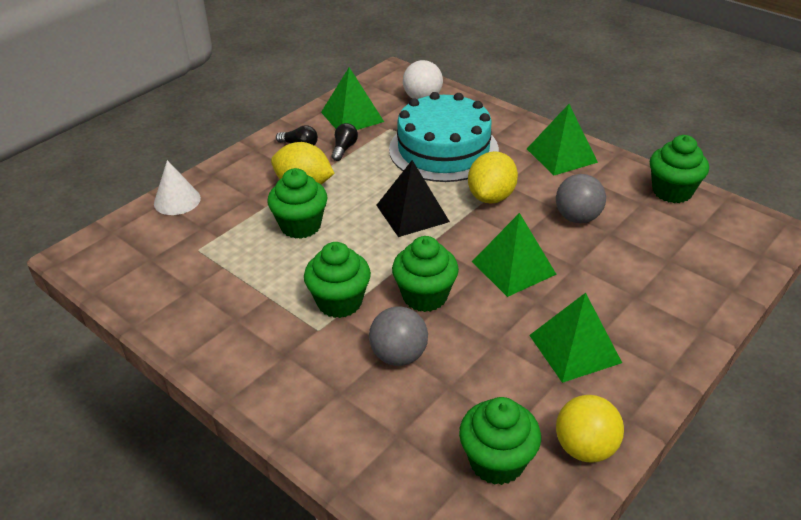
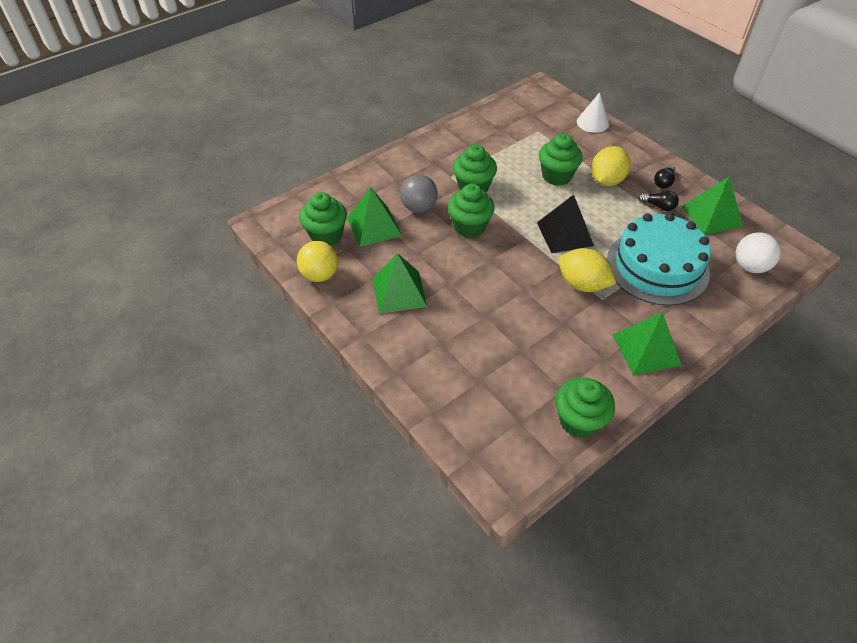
camera: 100 degrees right, 10 degrees up
(513, 267) = (489, 278): green pyramid -> green pyramid (374, 226)
(577, 217) = (546, 334): grey ball -> none

